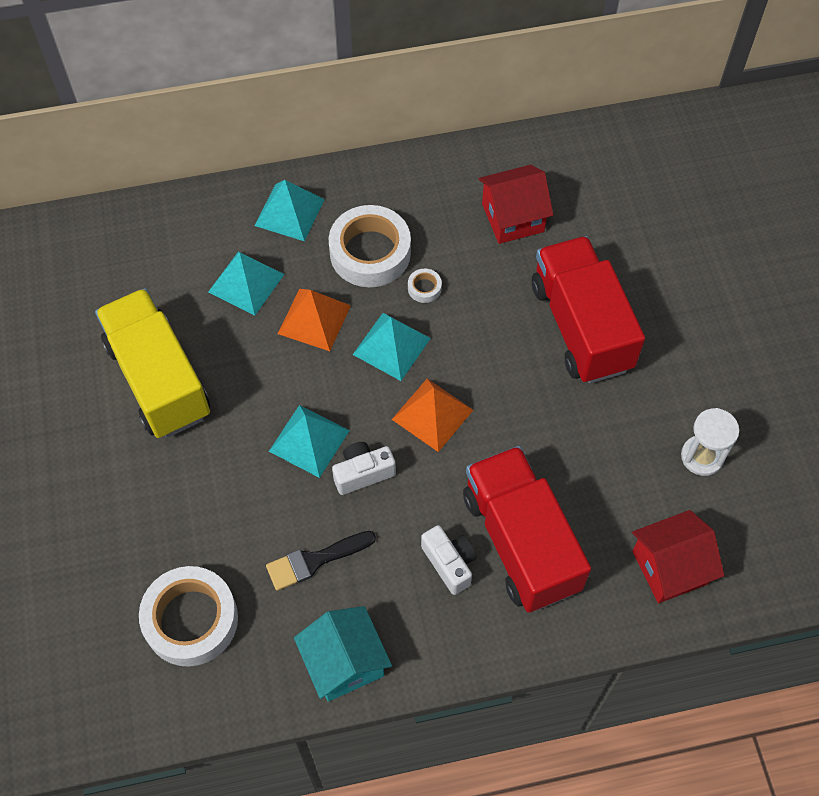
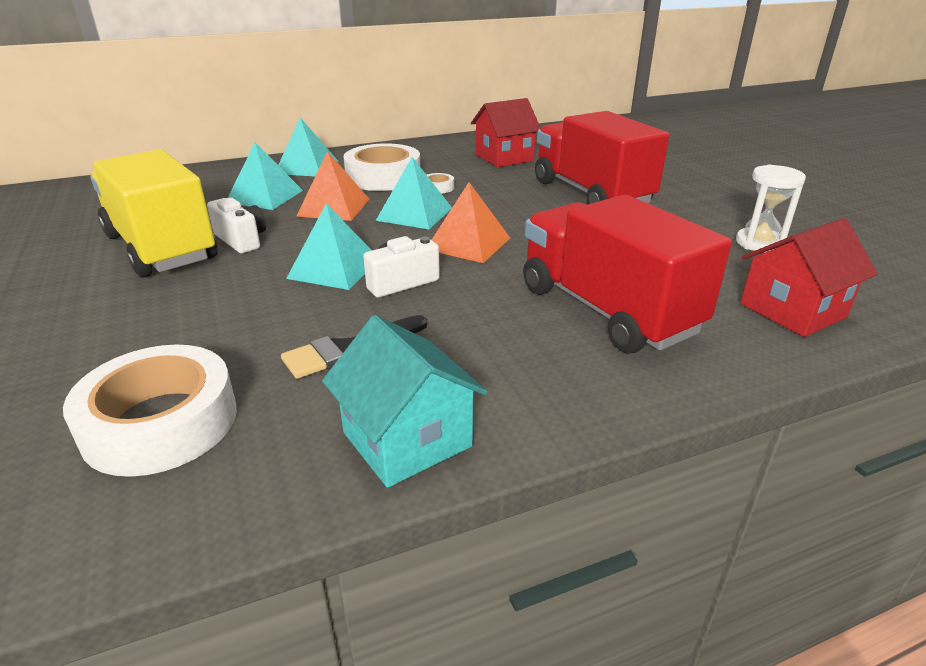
camera: 10 degrees left, 30 degrees down
(449, 563) = (528, 333): white camera -> white camera (241, 240)

